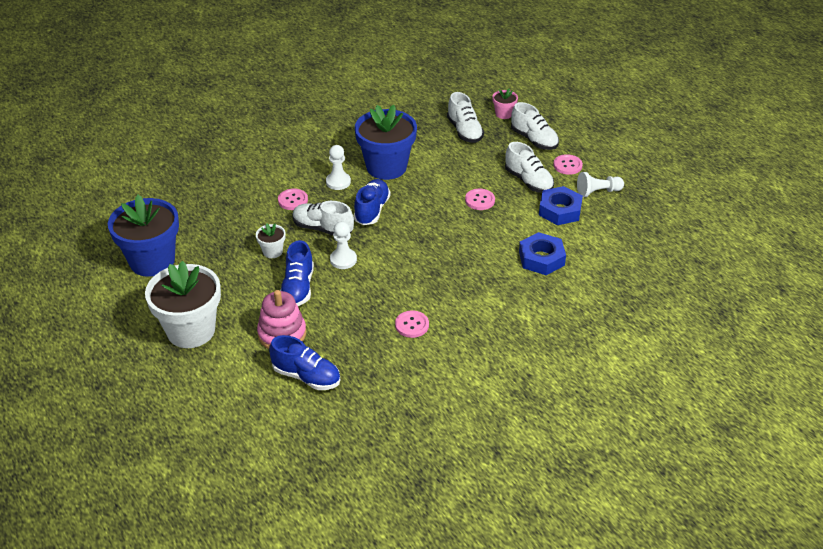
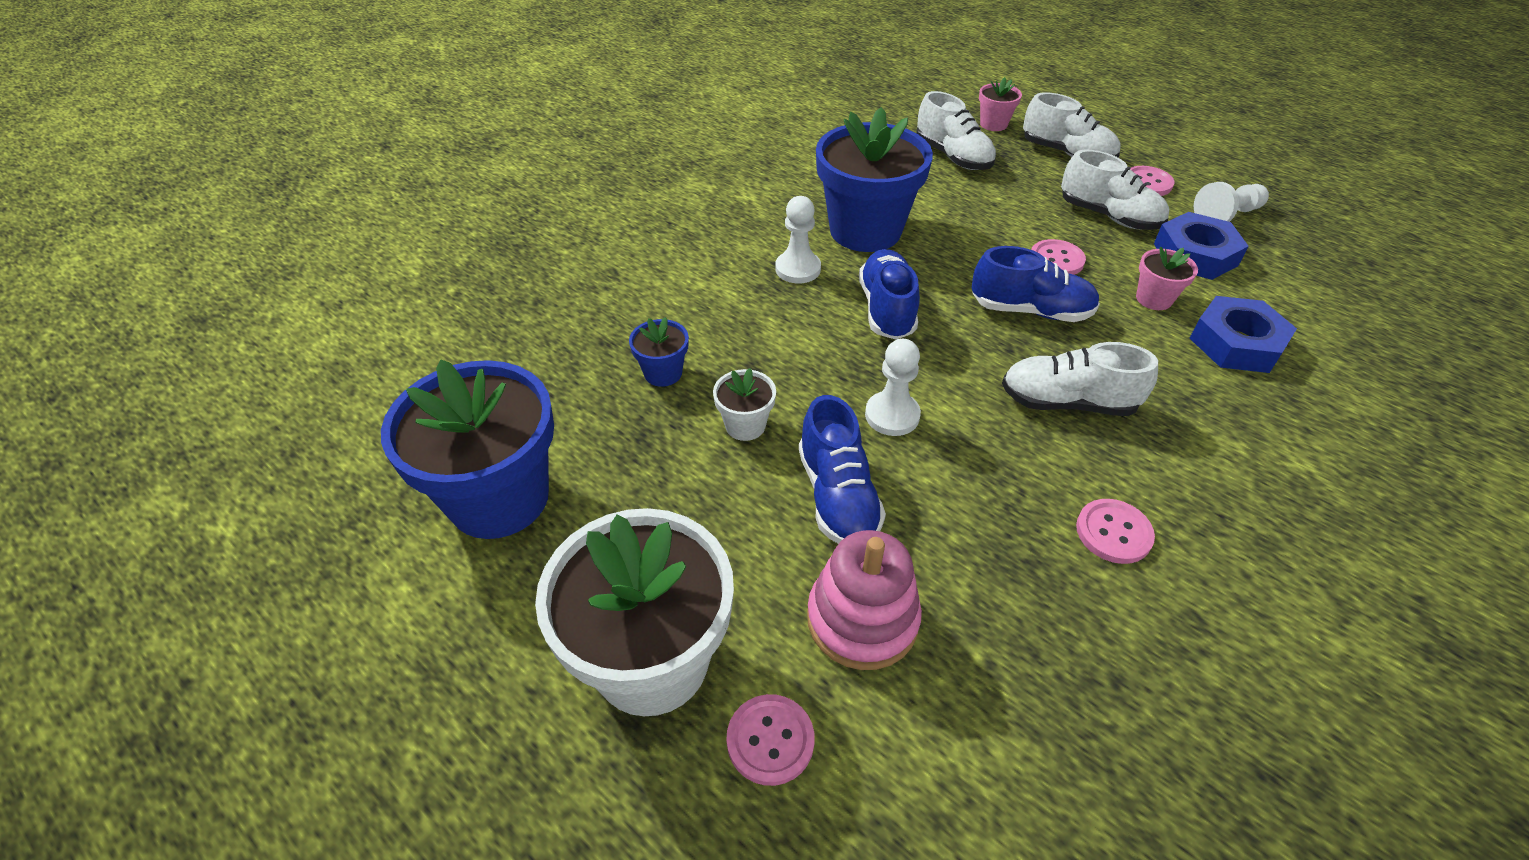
camera: 15 degrees left, 5 degrees up
(246, 221) = (663, 373): none -> blue flower pot
(293, 200) = (733, 316): pink button -> pink button (770, 740)
(306, 376) = (978, 726): blue shoe -> blue shoe (1030, 310)
(322, 229) = (818, 360): white shoe -> white shoe (1067, 402)
(516, 229) = (1154, 299): none -> pink flower pot

